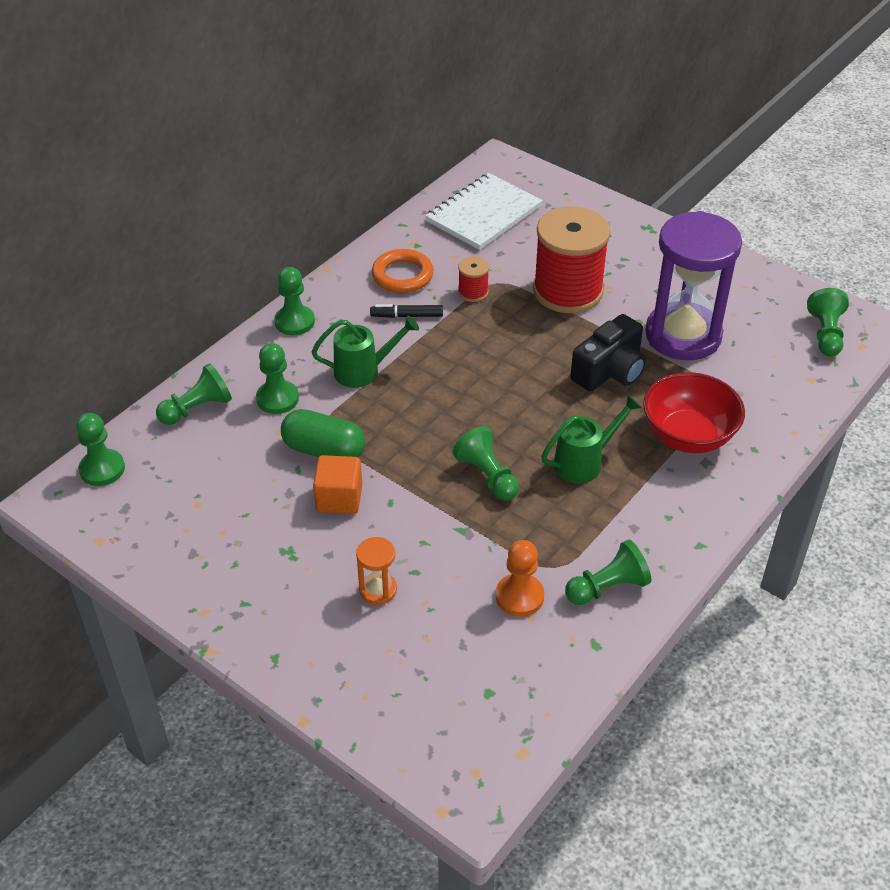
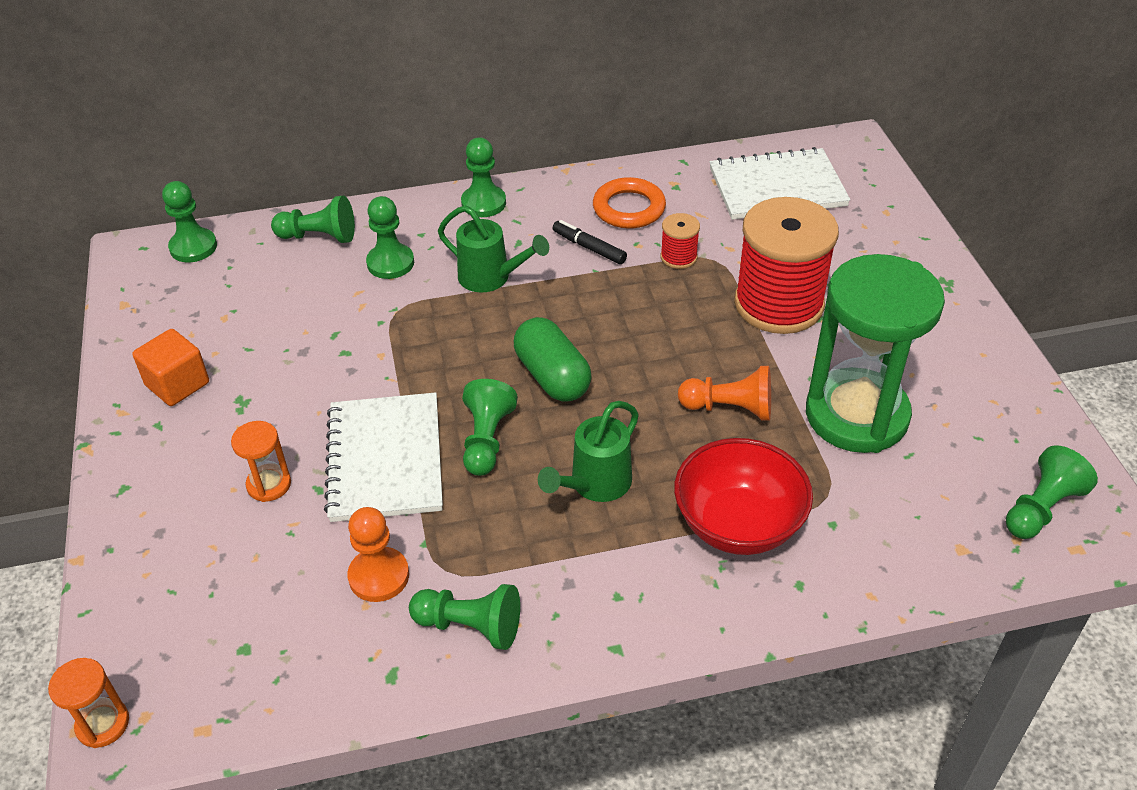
camera: 40 degrees right, 0 degrees up
(324, 450) = (374, 330): green capsule -> green capsule (552, 376)
(339, 498) = (335, 381): orange cube -> orange cube (177, 384)
(436, 527) = (385, 459): none -> white notebook
(455, 795) = (103, 724): none -> orange hourglass
(584, 462) = (595, 484): green watering can -> green watering can turned 120 degrees clockwise
(609, 371) = (729, 408): black camera -> orange pawn
(683, 335) = (856, 415): purple hourglass -> green hourglass

